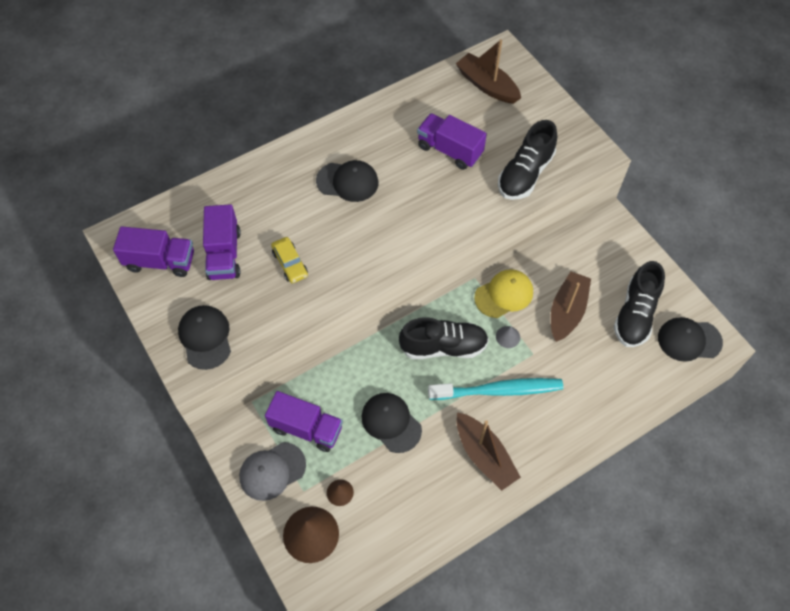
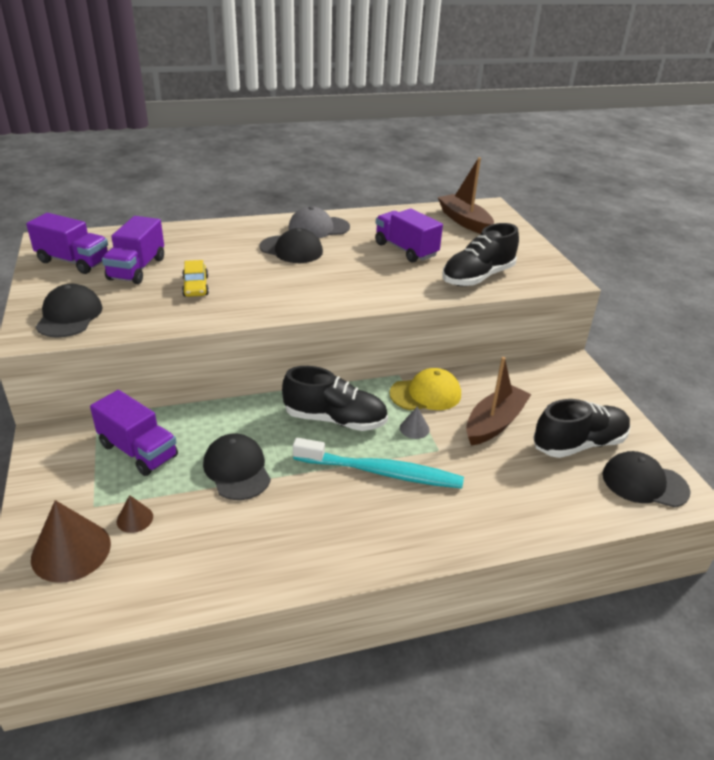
camera: 15 degrees right, 25 degrees down
(272, 471) = (72, 478): grey cap -> grey cap (318, 228)
(484, 455) = (333, 530): brown boat -> none
(635, 314) = (579, 444): black shoe -> black shoe turned 150 degrees counterclockwise

